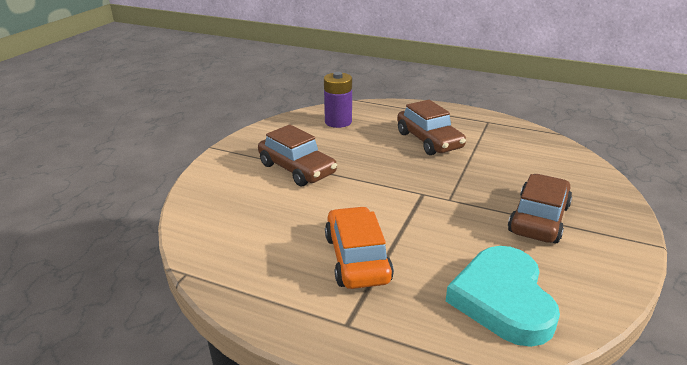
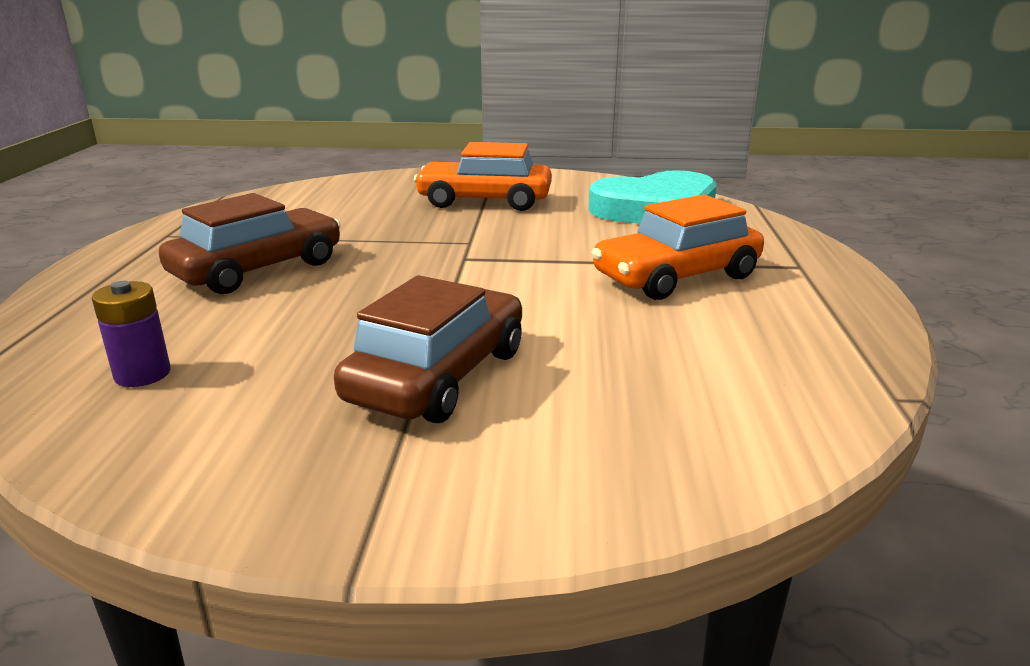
camera: 110 degrees left, 5 degrees down
(338, 122) = (142, 374): purple battery -> purple battery, size x0.65
(538, 219) = (484, 201): brown car -> orange car

